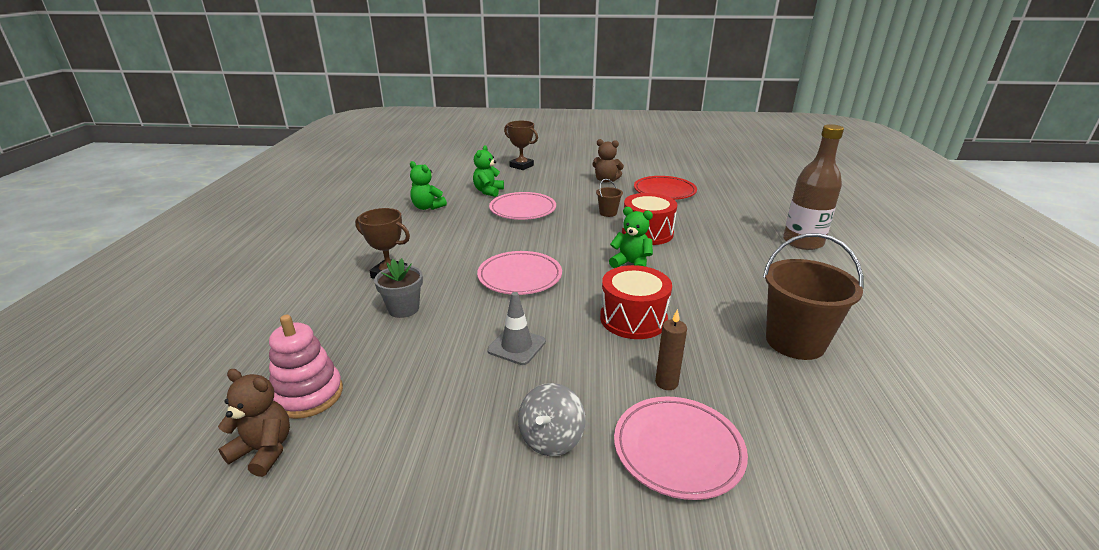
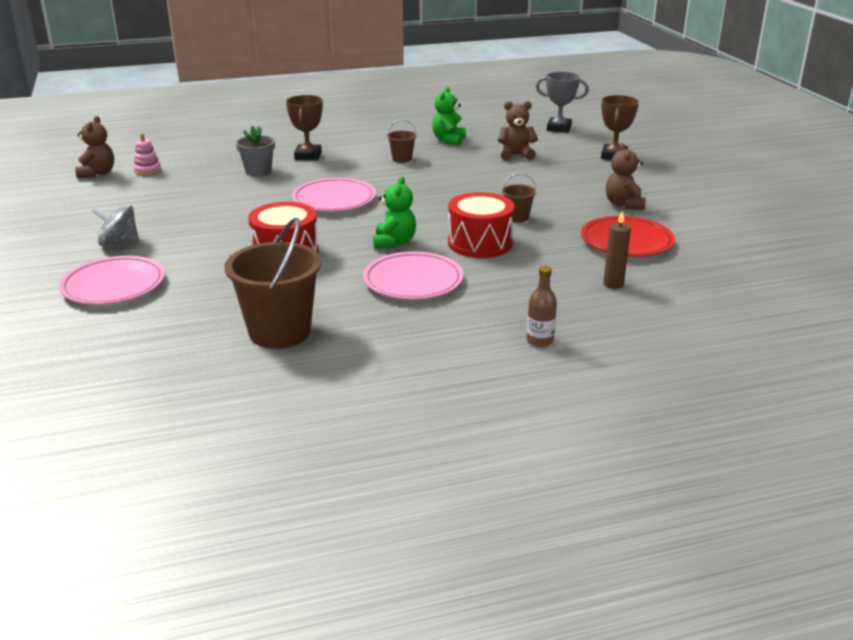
camera: 70 degrees right, 0 degrees up
(308, 395) = (148, 170): pink stacking toy -> pink stacking toy, size x0.59
(449, 169) = (559, 128): none -> grey trophy
(449, 232) = (402, 159): none -> brown bucket
(488, 191) = (516, 155): green teddy bear -> brown teddy bear
(516, 346) = (223, 216): grey traffic cone -> none
(522, 209) = (483, 177): pink plate -> pink plate (413, 281)
(666, 383) = (192, 276): brown candle -> brown candle (613, 284)
(803, 242) = (540, 341): brown bottle -> brown bottle, size x0.47

